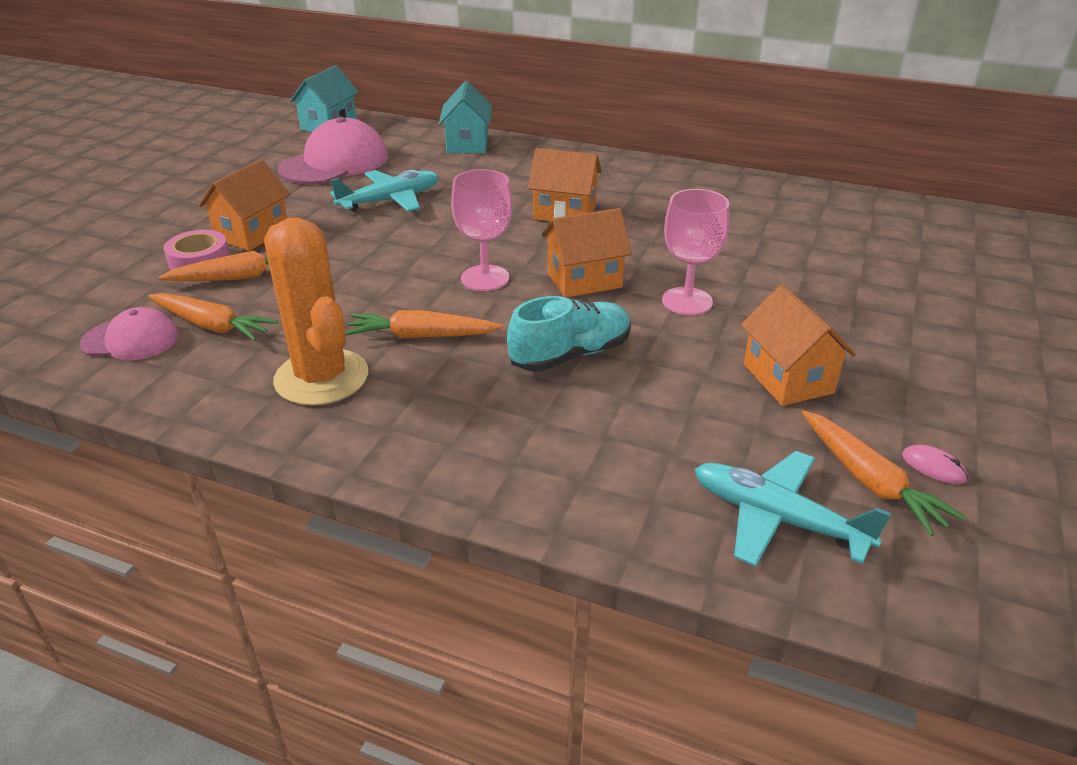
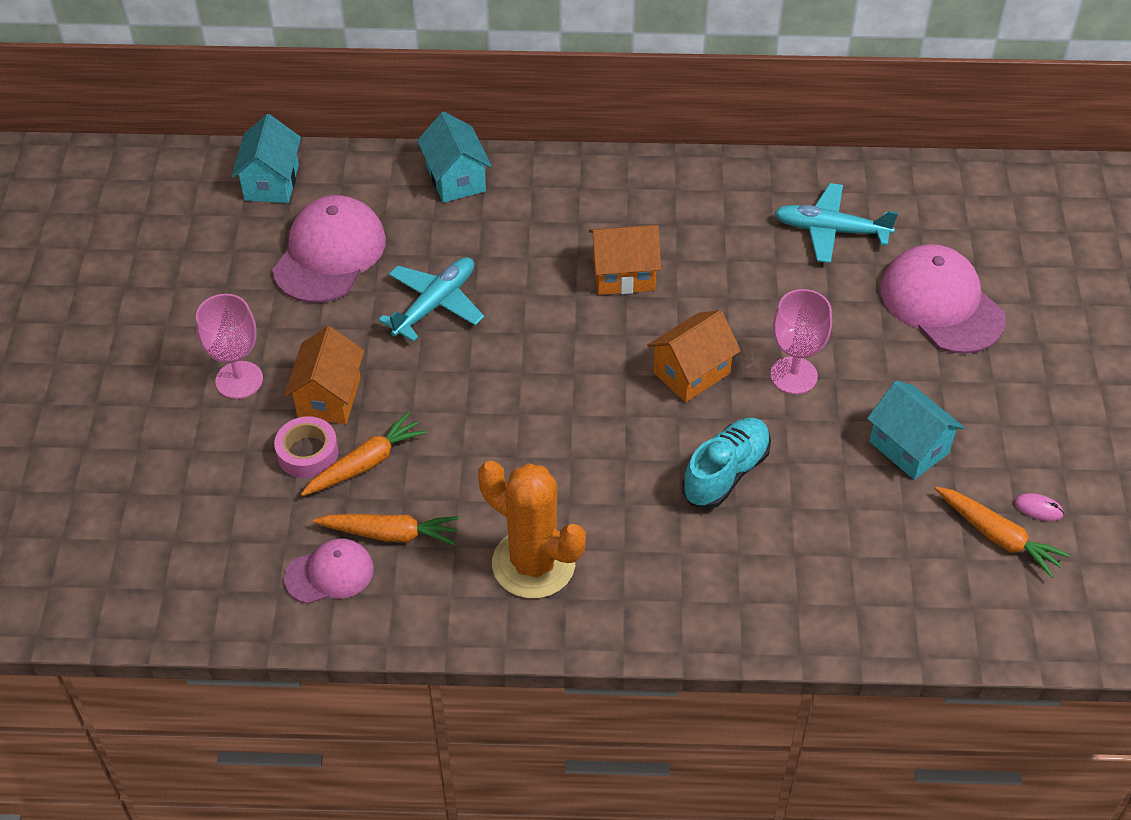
camera: 20 degrees left, 15 degrees up
(421, 336) = (587, 489): orange carrot -> none
(485, 278) = (600, 397): pink goblet -> pink goblet (239, 380)
(777, 518) = (946, 592): turquoise plane -> turquoise plane (831, 230)
(788, 378) = (909, 447): orange house -> turquoise house
(872, 283) = (941, 303): none -> pink cap

